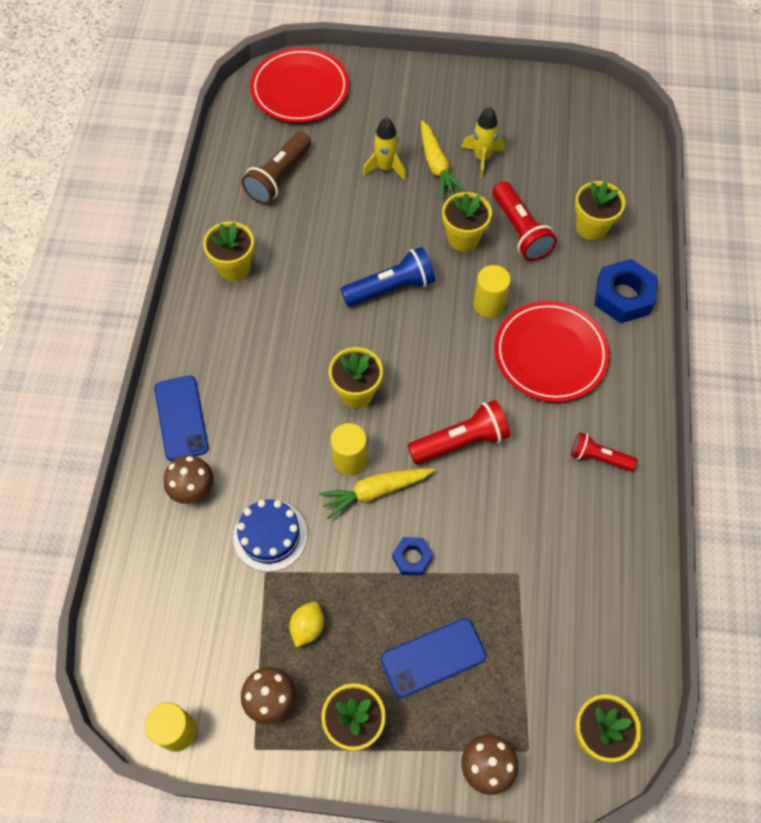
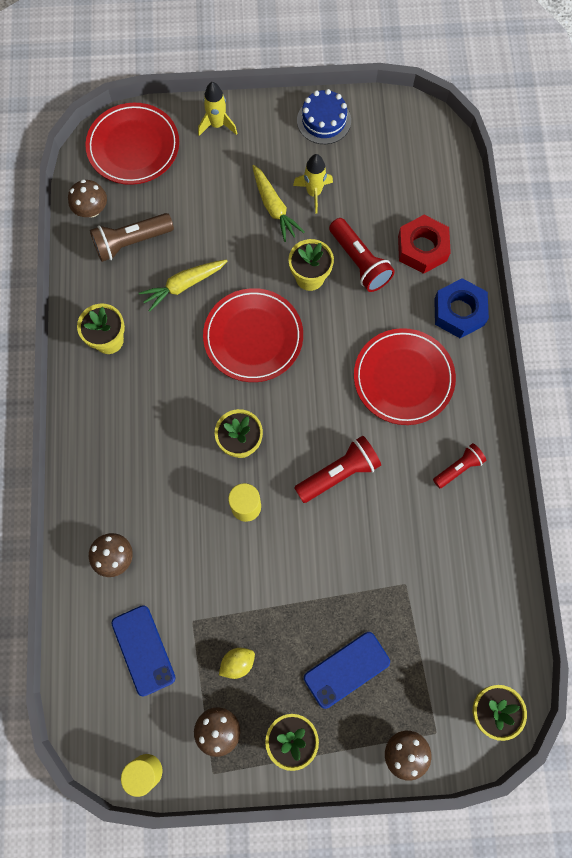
camera: 10 degrees left, 10 degrees up
(181, 418) = (91, 493): blue phone -> blue phone (143, 650)
(244, 141) = (91, 210): none -> brown mushroom
(270, 535) = (190, 588): blue cake -> blue cake (324, 120)
(279, 177) = (131, 242): brown flashlight -> brown flashlight turned 45 degrees clockwise
(307, 627) = (237, 663): yellow lemon -> yellow lemon turned 45 degrees clockwise
(375, 491) = (273, 532): yellow carrot -> yellow carrot (183, 285)
(385, 168) = (228, 217): yellow rocket -> yellow rocket (217, 125)
(391, 288) = (253, 337): blue flashlight -> red plate
(412, 558) = (314, 586): blue nut -> none
(489, 304) = (343, 339): yellow cylinder -> none
(591, 227) = (422, 248): yellow flower pot -> red nut
(598, 457) = (458, 468): red flashlight -> red flashlight turned 135 degrees clockwise

